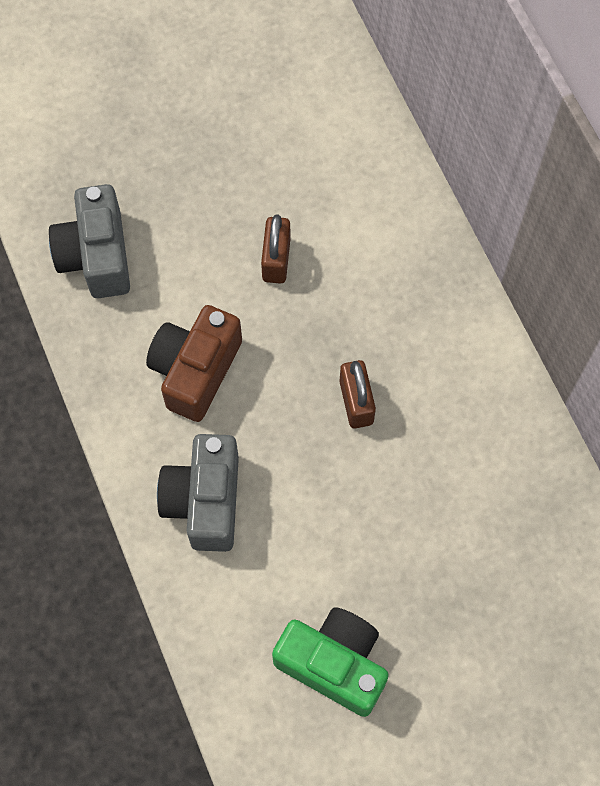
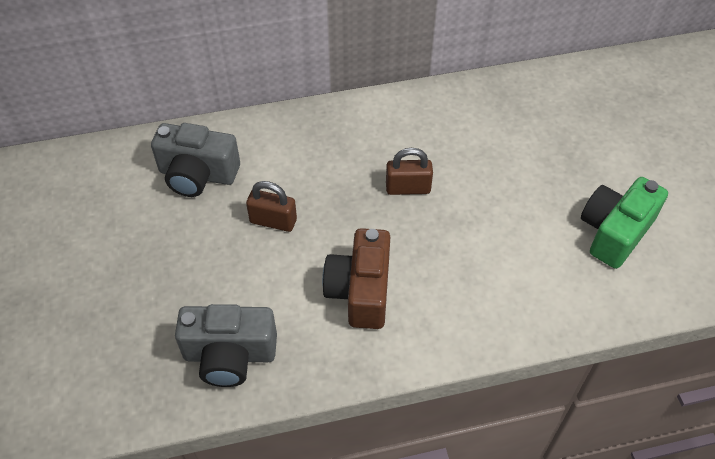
camera: 80 degrees left, 15 degrees down
(195, 370) = (360, 291): brown camera -> brown camera turned 60 degrees clockwise
(204, 501) = (477, 299): grey camera -> grey camera (197, 175)

